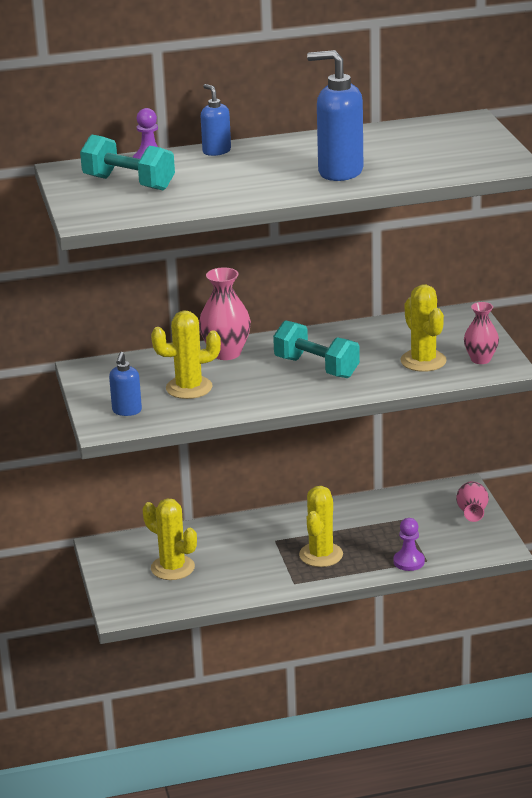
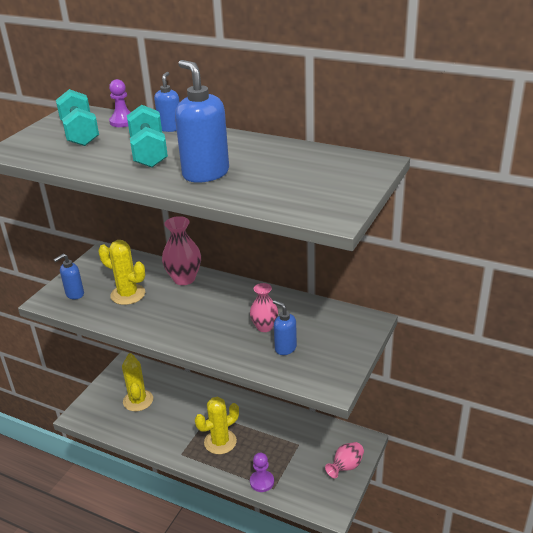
camera: 40 degrees right, 5 degrees up
(316, 367) = (215, 317): turquoise dumbbell -> turquoise dumbbell (149, 152)
(423, 361) = (285, 348): yellow cactus -> blue soap dispenser
(480, 359) = (324, 368): pink vase -> pink vase (264, 327)

